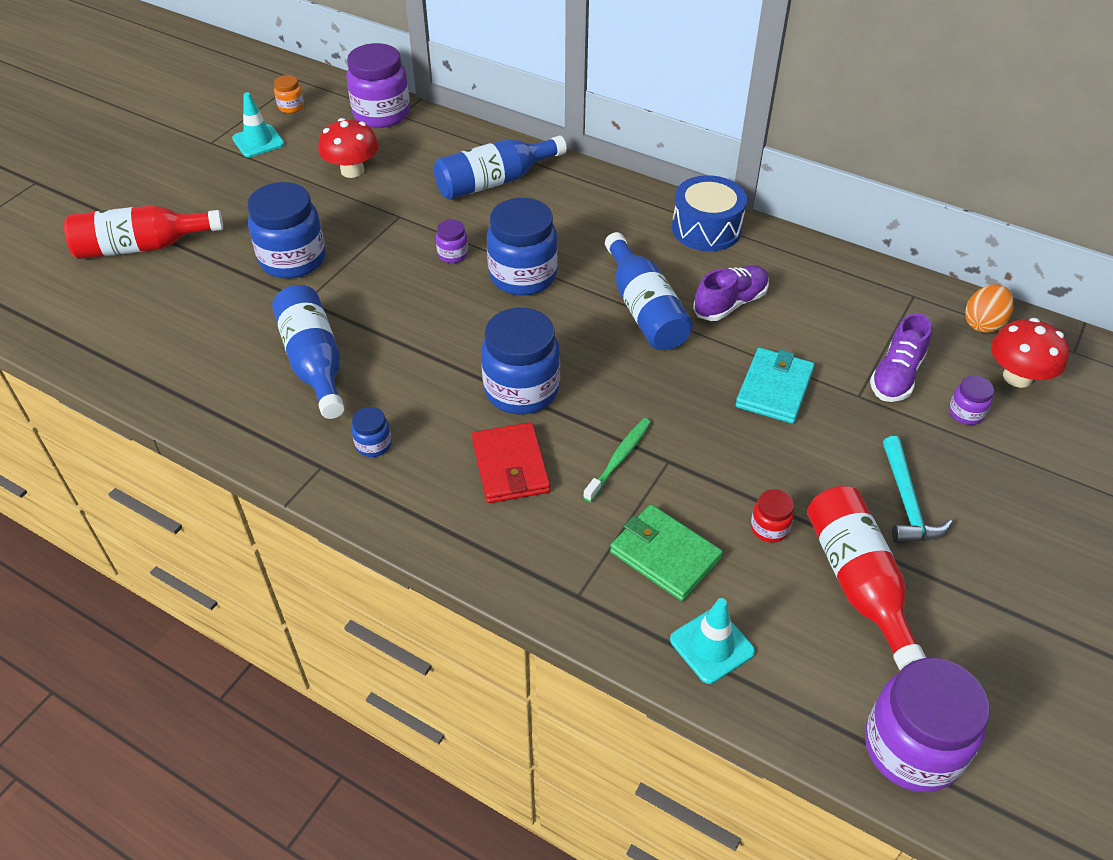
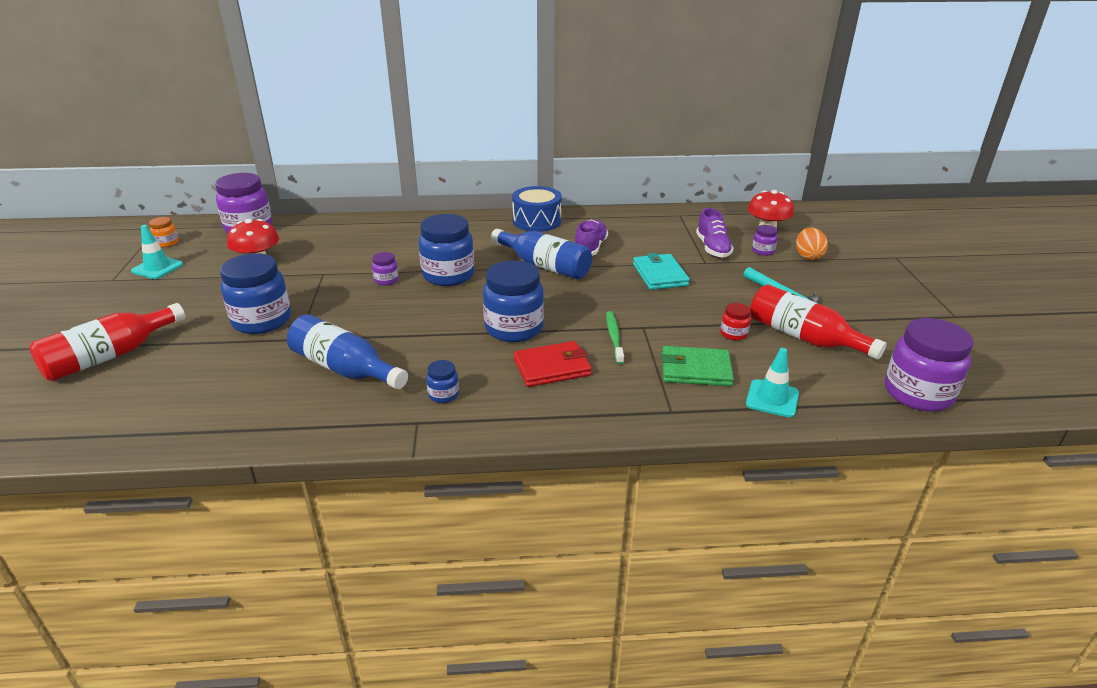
camera: 35 degrees left, 15 degrees down
(494, 181) = (374, 238): blue bottle -> none
(510, 466) = (552, 367): red wallet -> red wallet turned 60 degrees counterclockwise
(983, 323) = (725, 215): orange egg -> orange egg (808, 256)

